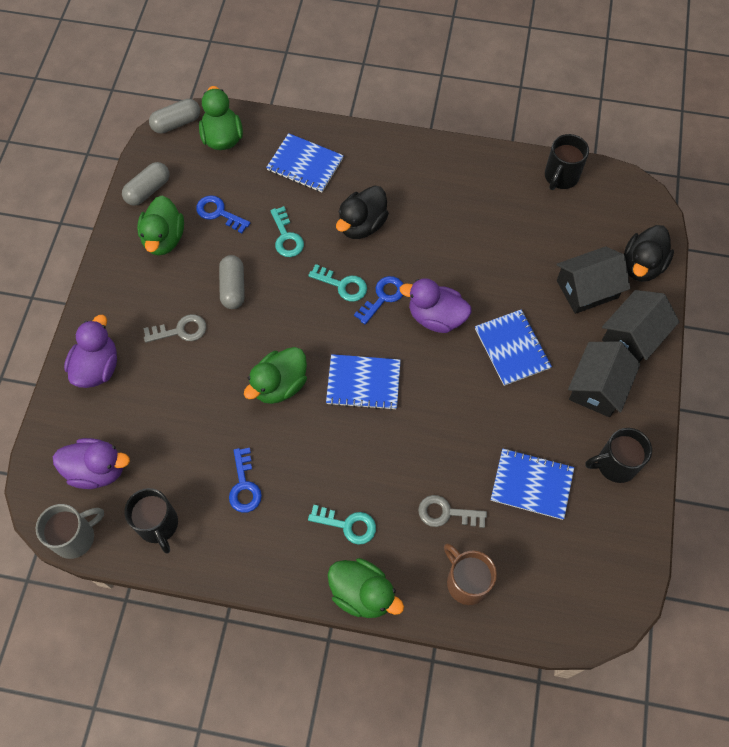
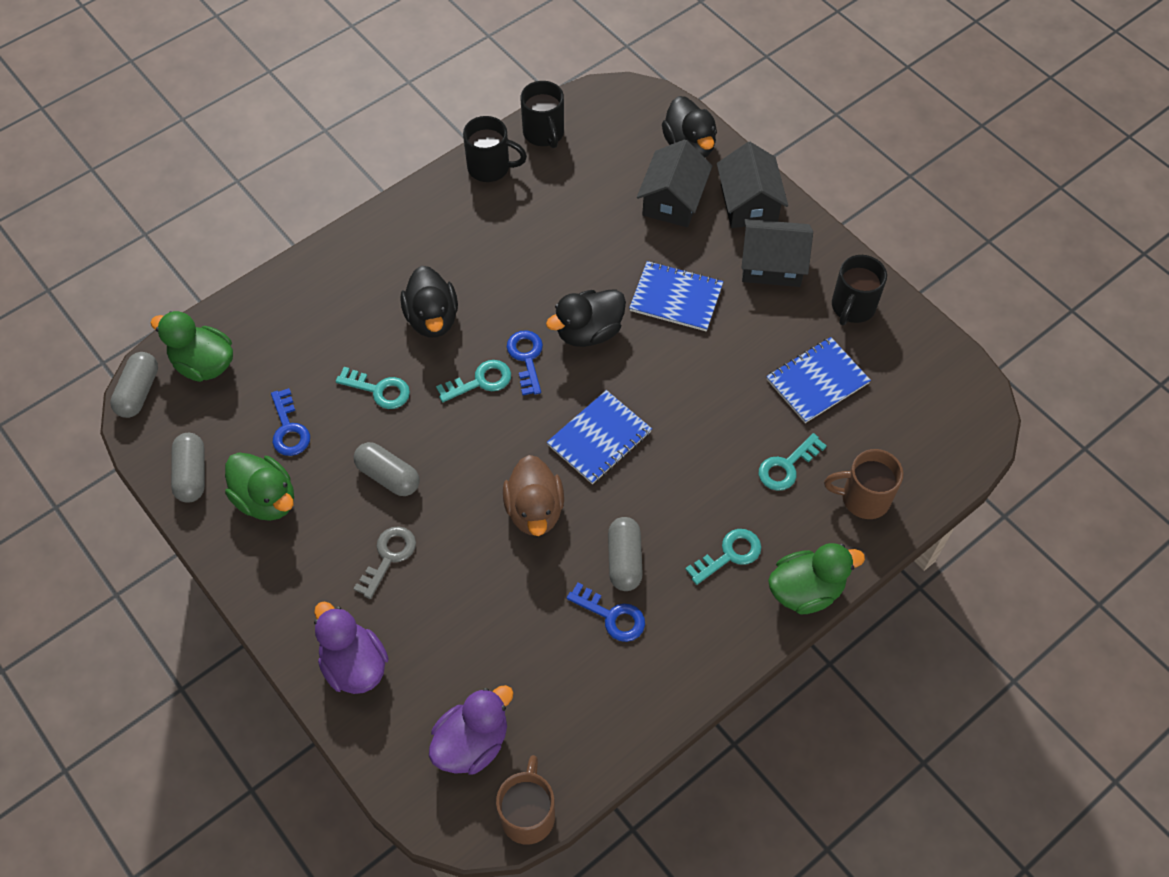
camera: 50 degrees left, 5 degrees down
(76, 537) = (528, 814): grey mug -> brown mug
(158, 525) = (584, 724): black mug -> black mug (490, 167)
(219, 213) = (289, 429): blue key -> blue key turned 90 degrees counterclockwise
(279, 385) = (534, 510): green duck -> brown duck
(289, 463) = (624, 560): none -> grey capsule
(305, 164) = (314, 316): blue notebook -> none
(436, 317) = (589, 332): purple duck -> black duck
(446, 513) = (786, 466): grey key -> turquoise key
(598, 387) = (772, 265): black house -> black house turned 60 degrees counterclockwise

